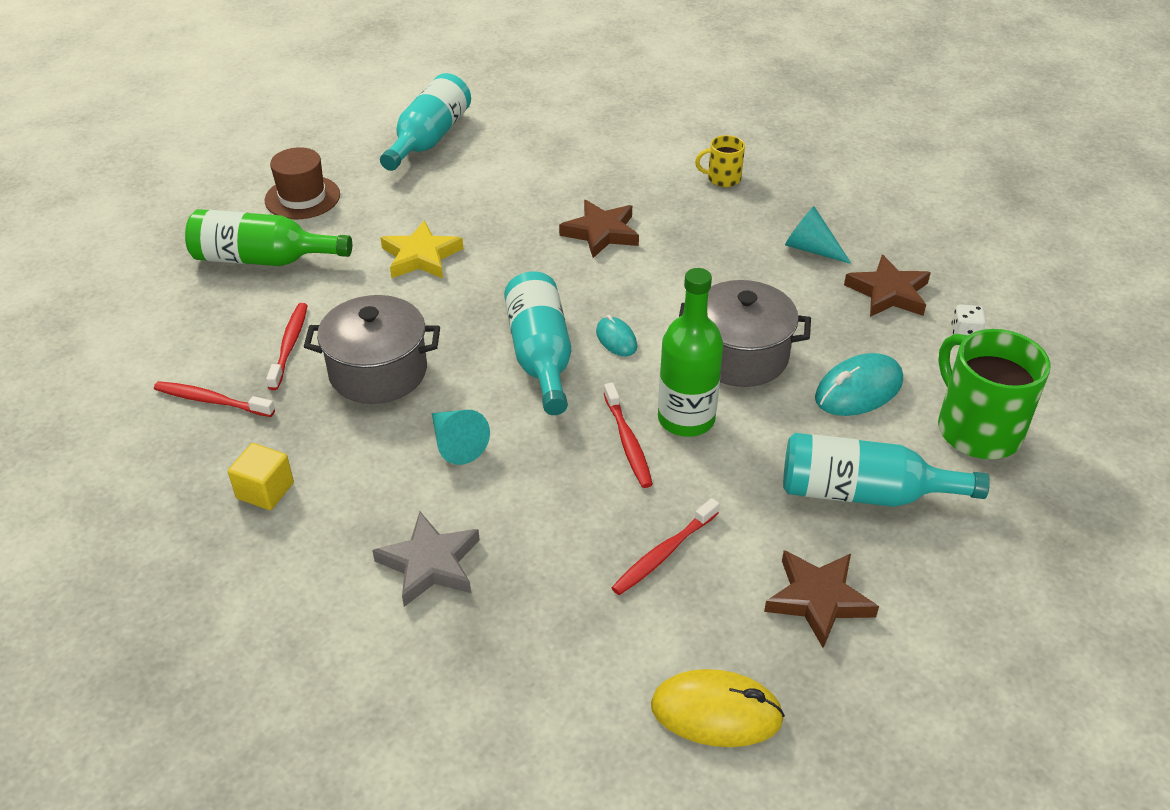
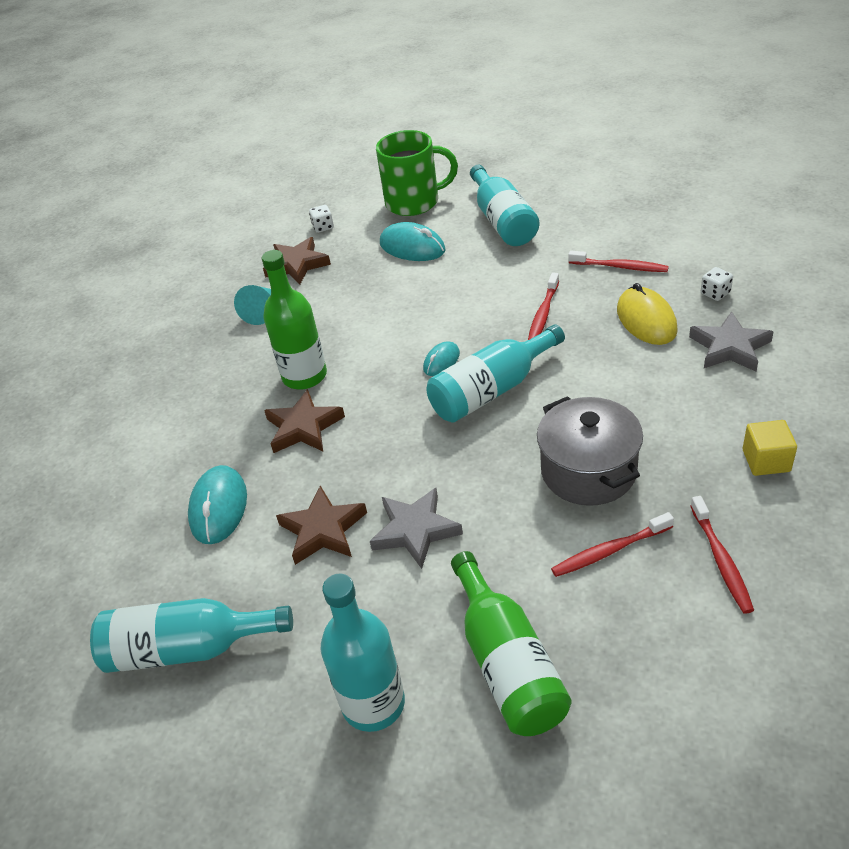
camera: 110 degrees left, 0 degrees up
(302, 197) = (373, 703): brown hat -> turquoise bottle
(421, 256) = (415, 530): yellow star -> grey star
(456, 444) = (621, 387): turquoise cone -> none
(532, 613) = (715, 293): none -> white dice
(547, 173) = (218, 508): none -> turquoise mouse
(627, 442) = (543, 314): red toothbrush -> red toothbrush turned 150 degrees clockwise
(686, 419) = (499, 300): green bottle -> green bottle (304, 376)
(716, 712) = (701, 216): yellow mouse -> yellow mouse (646, 320)
(722, 178) = (177, 389): yellow mug -> none
(740, 356) = (415, 301): grey pot -> none
(818, 599) = (596, 211): brown star -> brown star (323, 530)
(977, 429) = (414, 202): green mug -> green mug turned 135 degrees counterclockwise

